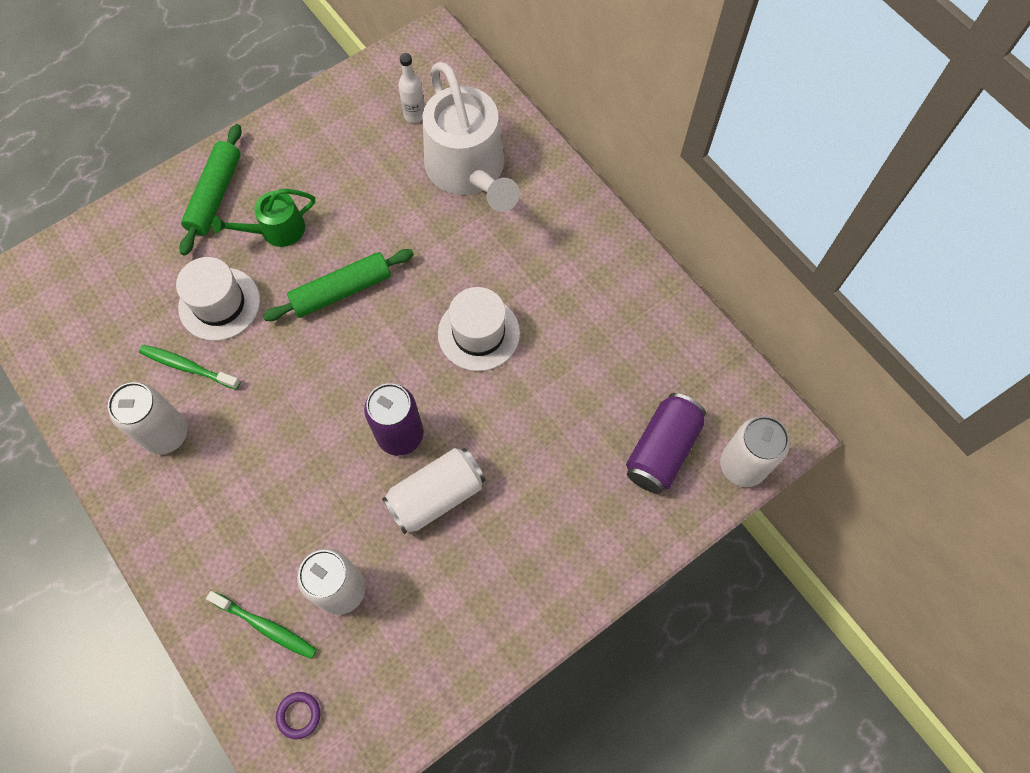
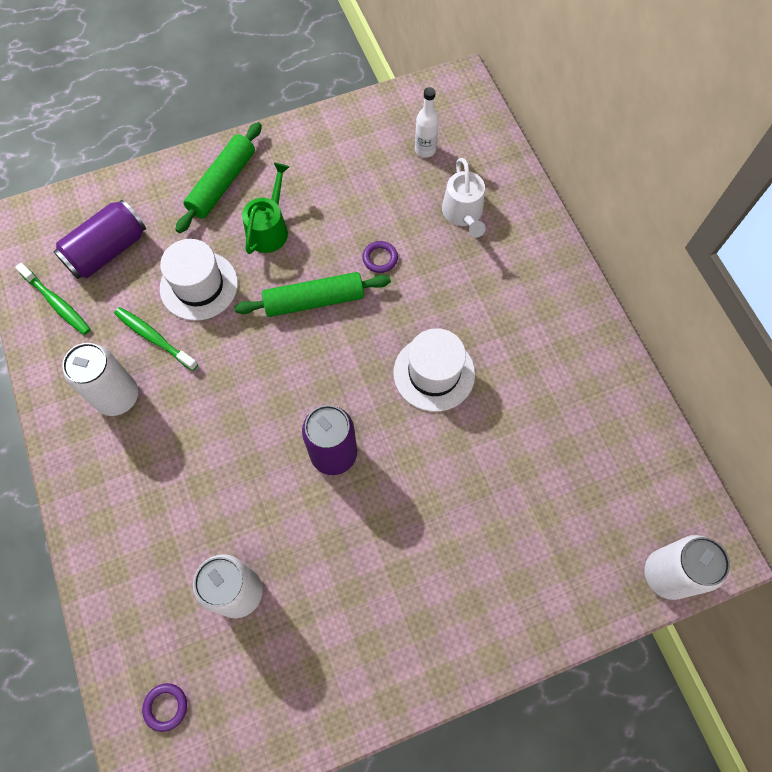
camera: 15 degrees right, 0 degrees up
(266, 626) = (158, 609): green toothbrush -> green toothbrush (57, 303)
(276, 230) = (269, 229): green watering can -> green watering can turned 120 degrees clockwise
(397, 234) = (380, 258): none -> purple ring
(436, 496) = (353, 523): white can -> none
(469, 170) = (463, 213): white watering can -> white watering can, size x0.52
(662, 450) = (587, 537): purple can -> purple can (107, 251)

